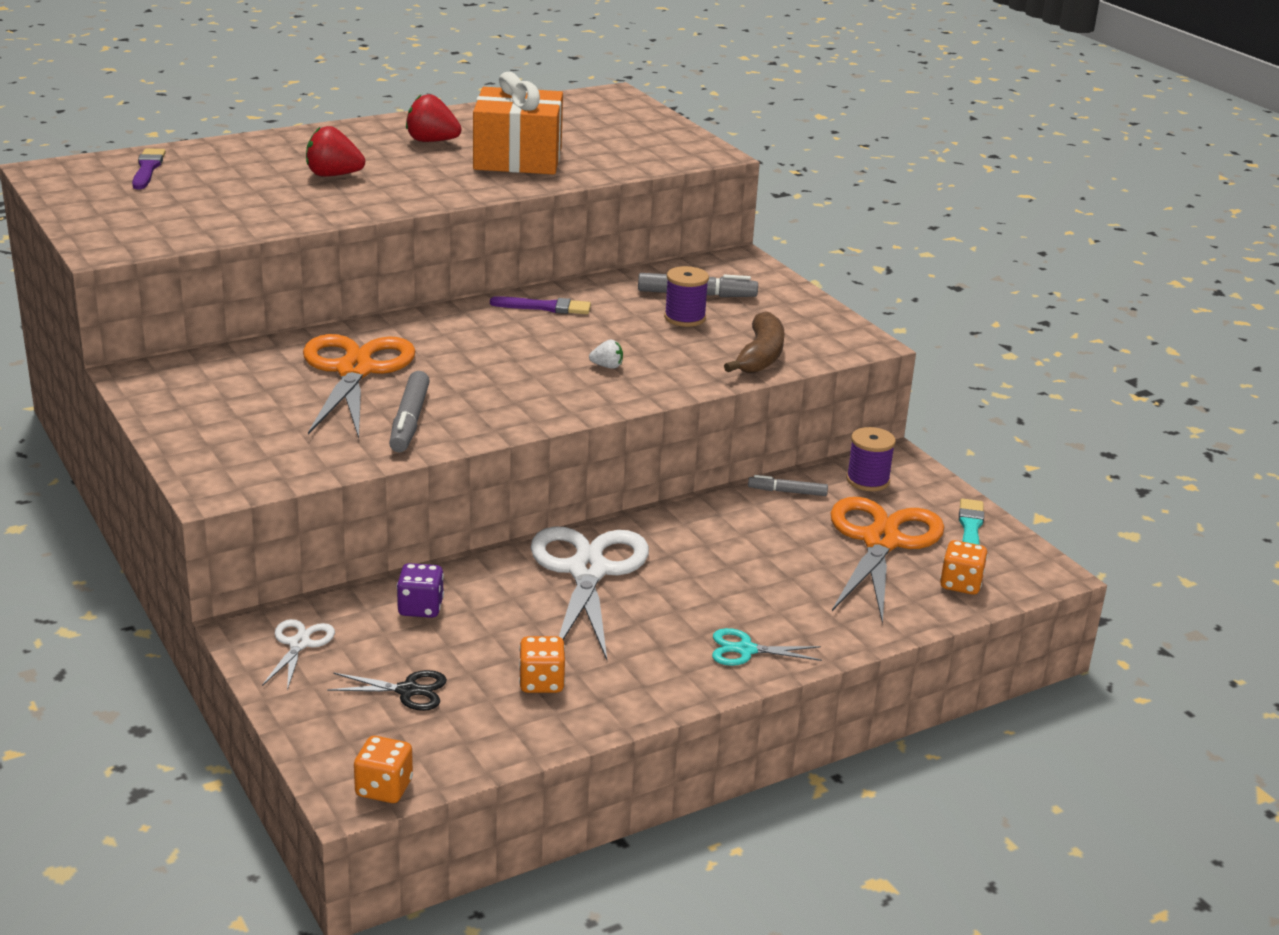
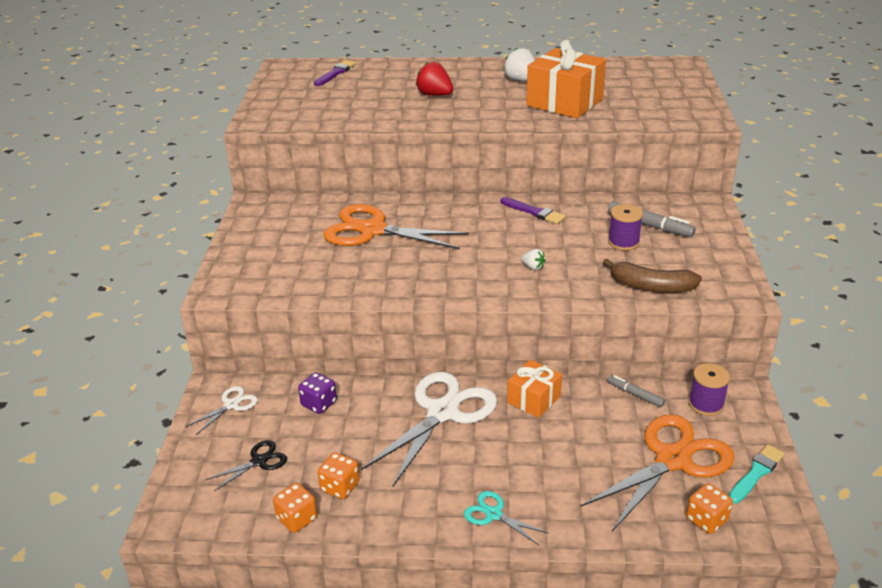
camera: 35 degrees right, 5 degrees up
(355, 370) = (372, 230): orange scissors -> orange scissors turned 105 degrees counterclockwise
(384, 788) = (183, 527): orange dice -> orange dice (297, 519)
(408, 690) = (259, 461): black scissors -> black scissors turned 75 degrees counterclockwise
(409, 420) = (369, 274): grey marker -> none
(432, 141) = (521, 81): red strawberry -> white strawberry
(681, 527) = (534, 399): none -> orange gift
(760, 356) = (651, 287): brown banana -> brown banana turned 60 degrees clockwise

